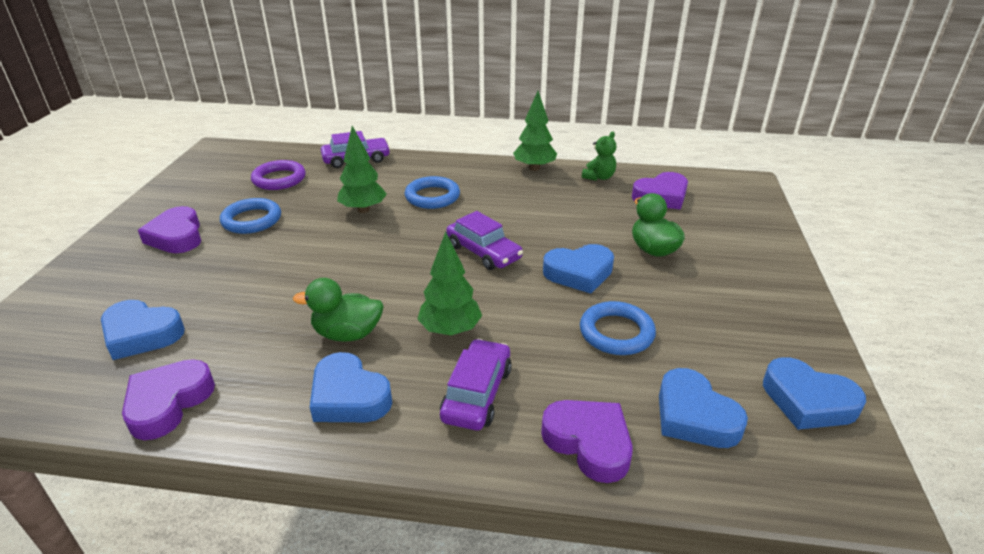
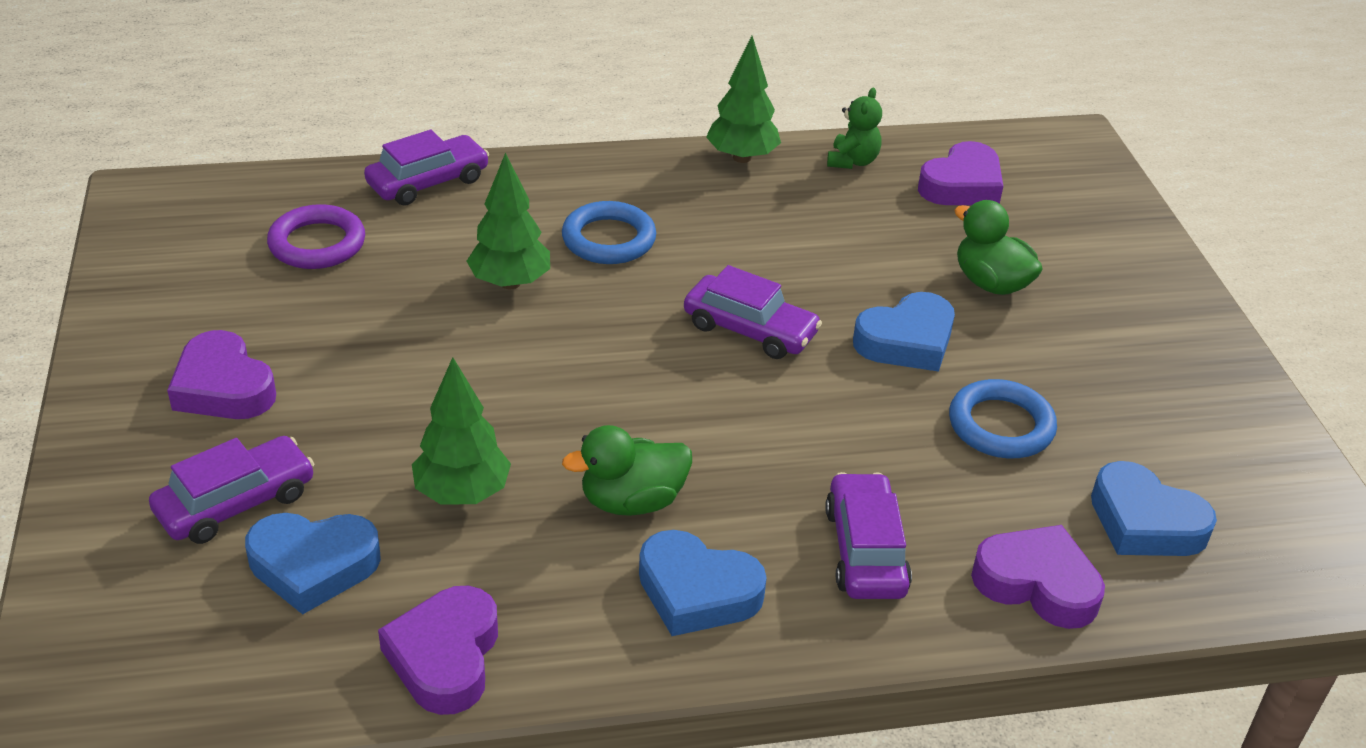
camera: 20 degrees left, 5 degrees up
(132, 293) = (236, 503): none -> purple car
(252, 220) = (332, 334): blue ring -> none
(450, 330) = (775, 466): green tree -> green tree (462, 493)
(808, 401) = (1266, 474): blue heart -> none

